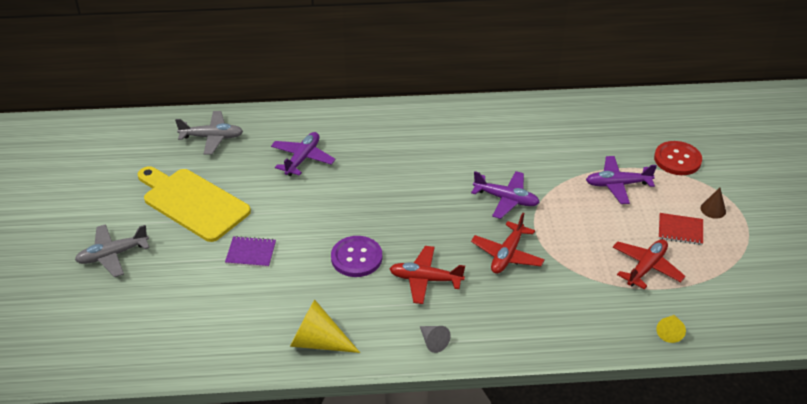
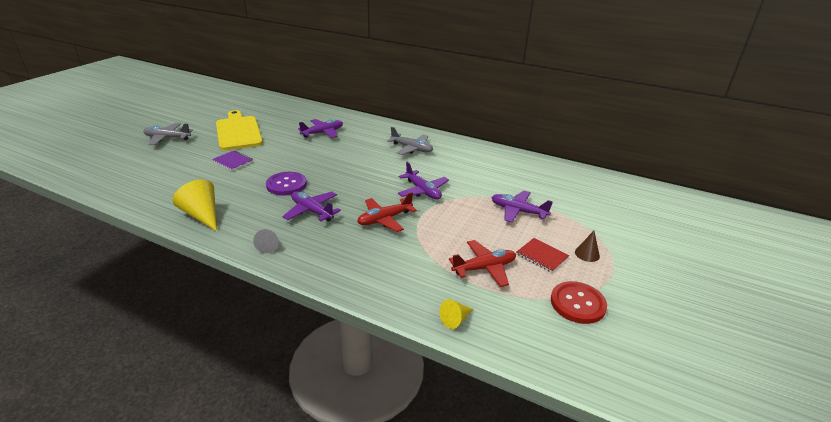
camera: 30 degrees right, 10 degrees down
(212, 137) = (289, 111): grey plane -> grey plane (412, 149)
(425, 279) = (312, 211): red plane -> purple plane
(677, 159) = (586, 214): red button -> red button (577, 303)

